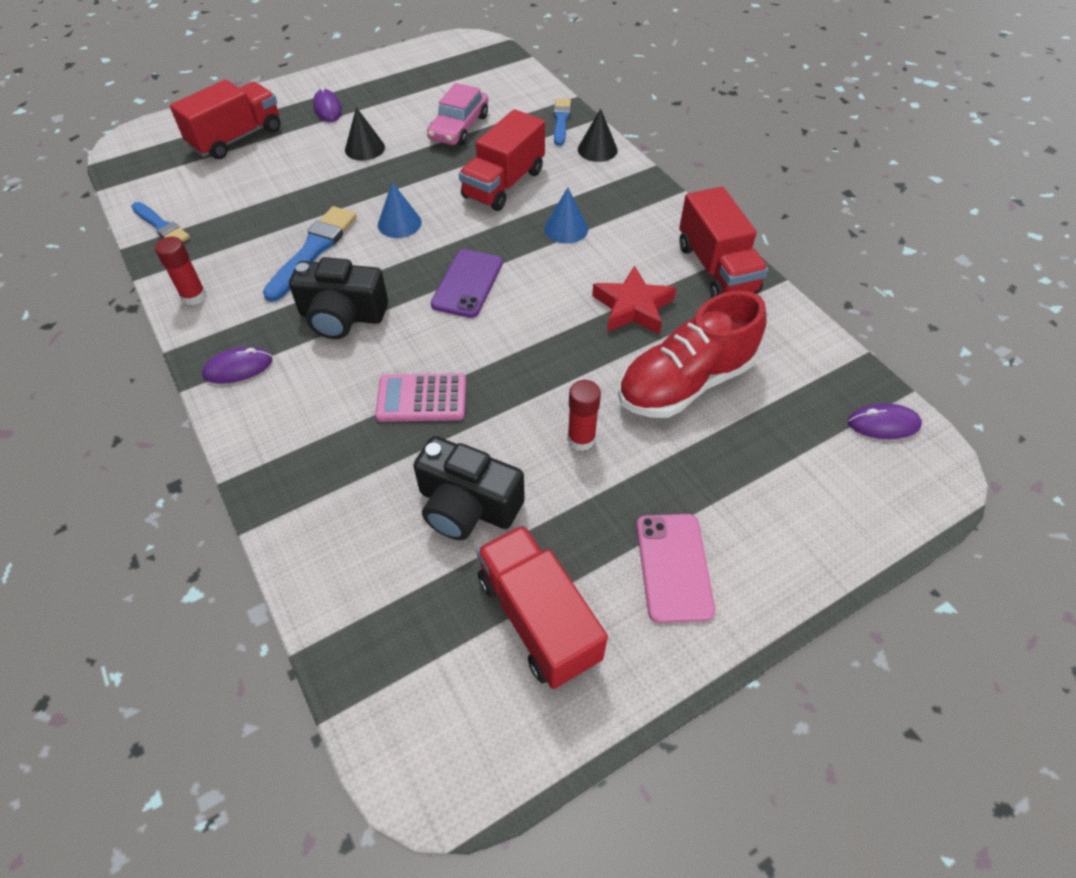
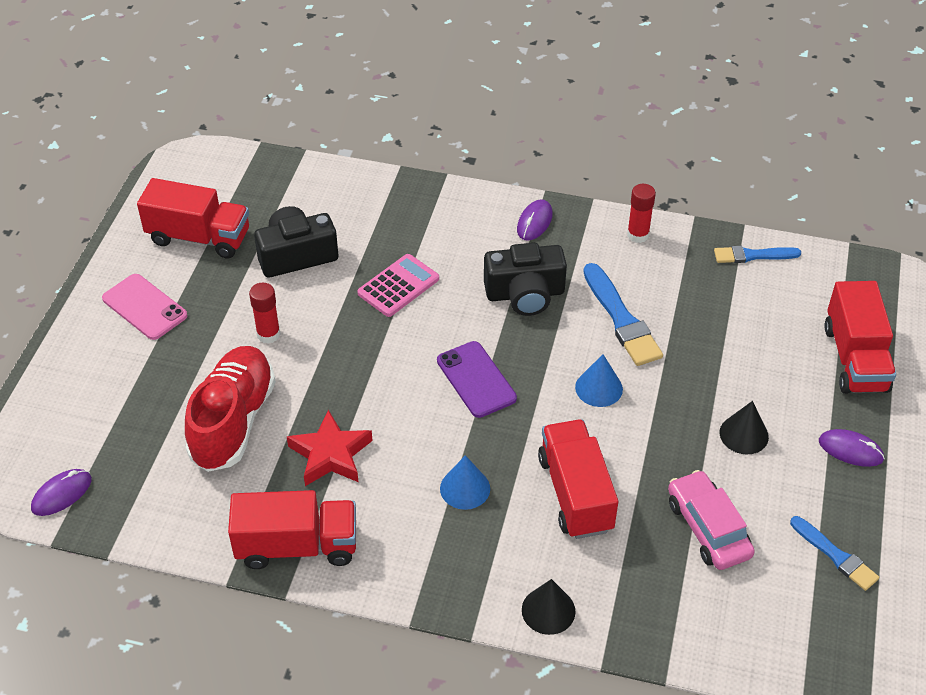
camera: 135 degrees right, 5 degrees down
(342, 316) = (525, 294): black camera -> black camera turned 150 degrees counterclockwise
(561, 121) = (631, 623): blue brush -> blue brush (835, 555)
(716, 268) = (297, 546): red truck -> red truck turned 150 degrees clockwise

